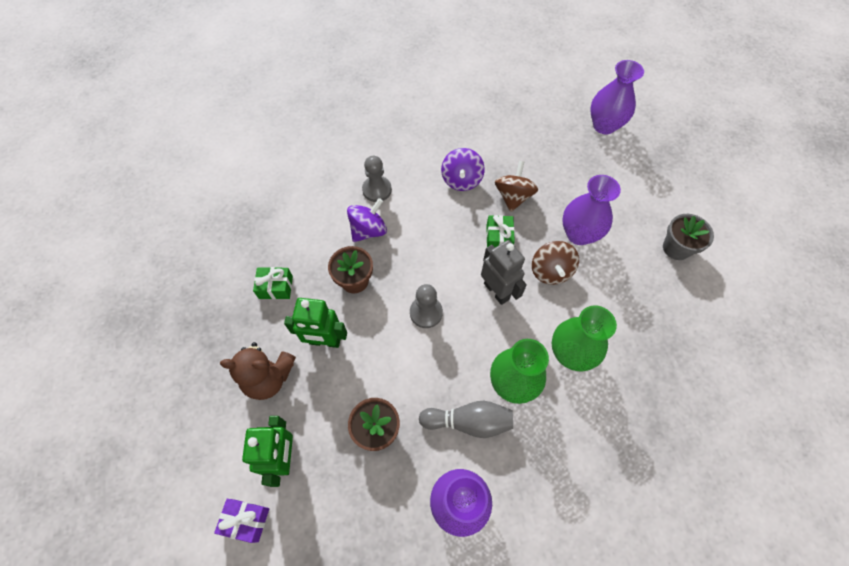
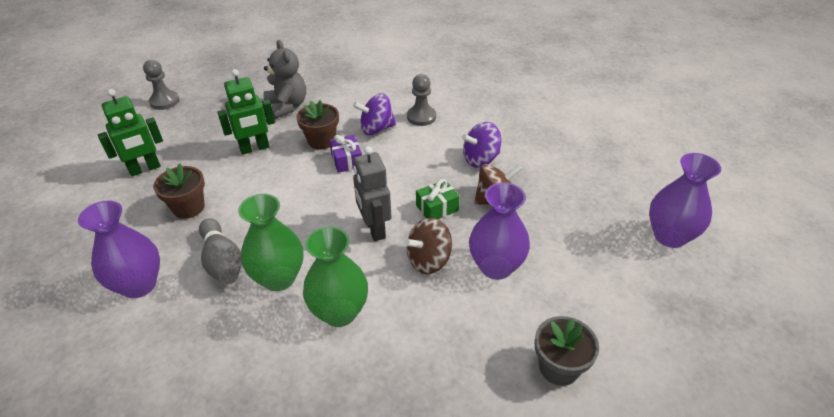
camera: 60 degrees right, 20 degrees down
(246, 520) = (88, 171): purple gift -> purple gift (347, 160)
(269, 378) = (207, 135): brown teddy bear -> none
(276, 287) = (287, 106): green gift -> grey teddy bear
(325, 341) = (254, 148): green robot -> green robot turned 90 degrees counterclockwise
(368, 230) = (376, 129): purple spinning top -> purple spinning top turned 150 degrees clockwise
(426, 312) = (318, 192): grey pawn -> grey pawn (164, 101)
(496, 291) = (374, 229): grey robot -> grey robot turned 135 degrees clockwise

